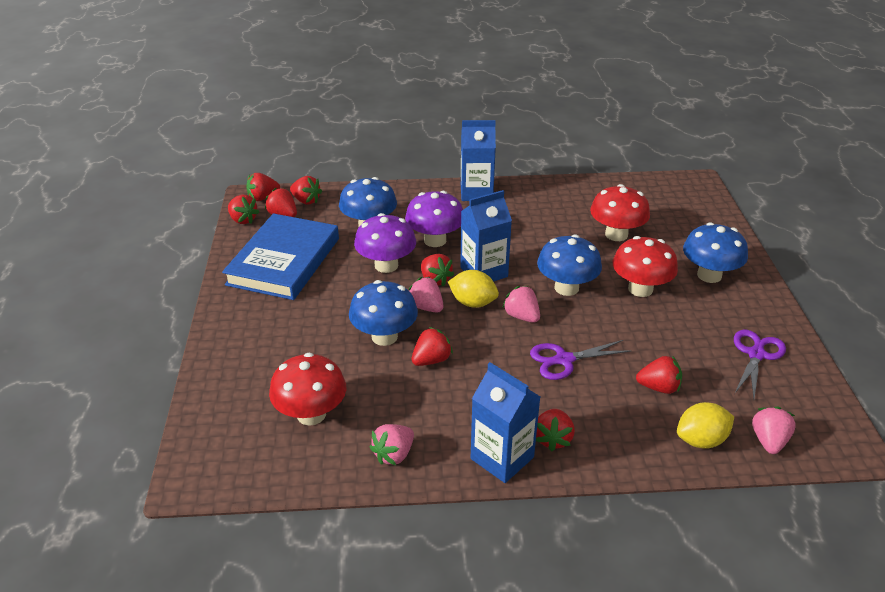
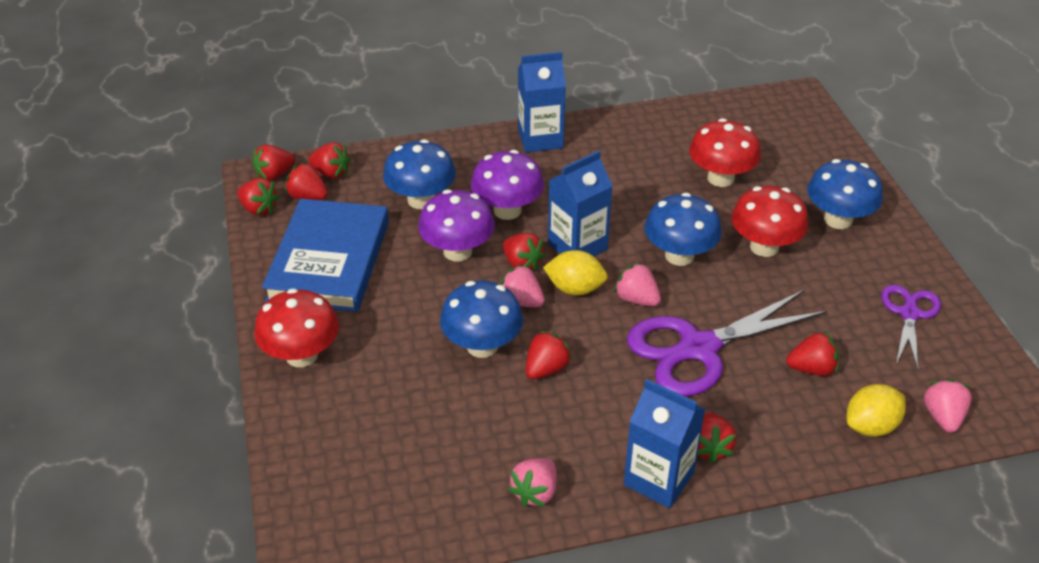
camera: 10 degrees left, 5 degrees up
(311, 414) = (424, 457): red mushroom -> red mushroom (301, 355)
(564, 360) = (699, 348): purple scissors -> purple scissors, size x1.76

